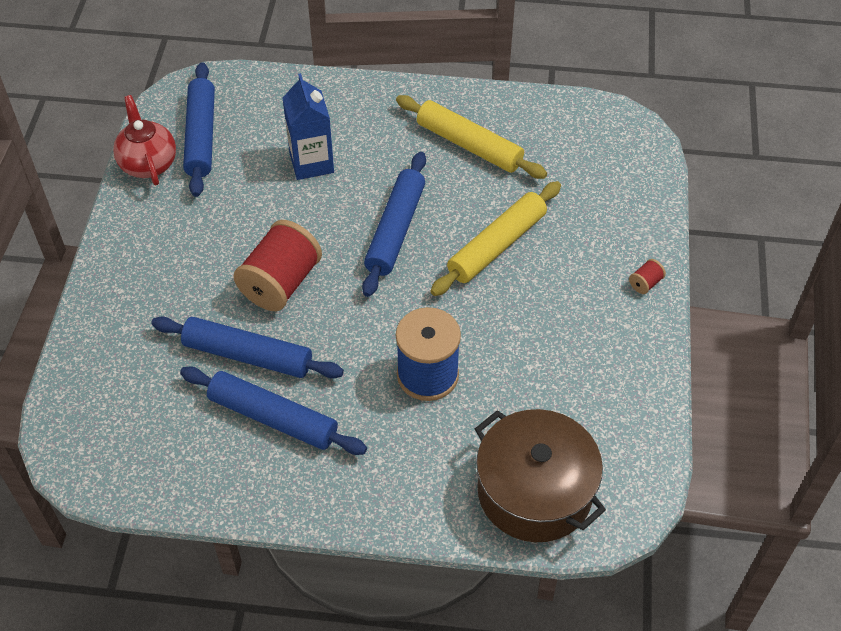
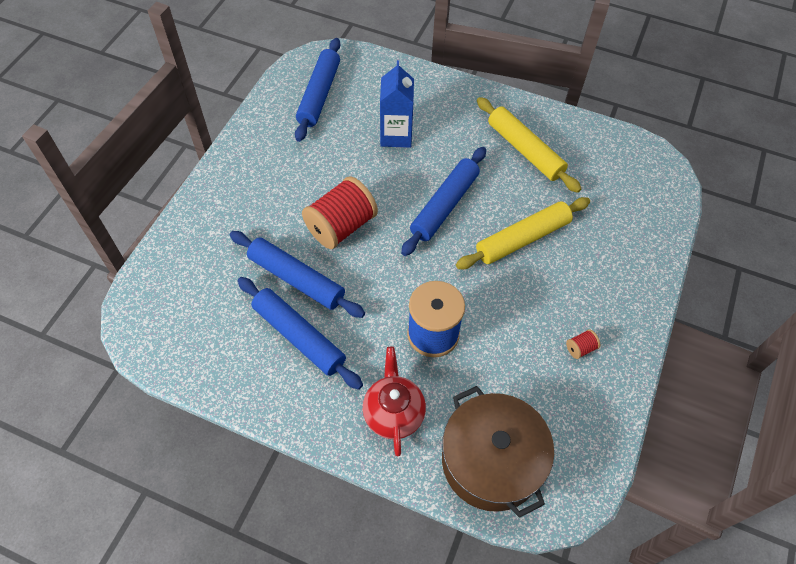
camera: 15 degrees right, 5 degrees up
(148, 163) = (273, 107): red teapot -> red teapot (393, 413)
(645, 283) = (638, 302): red spool -> red spool (580, 348)

